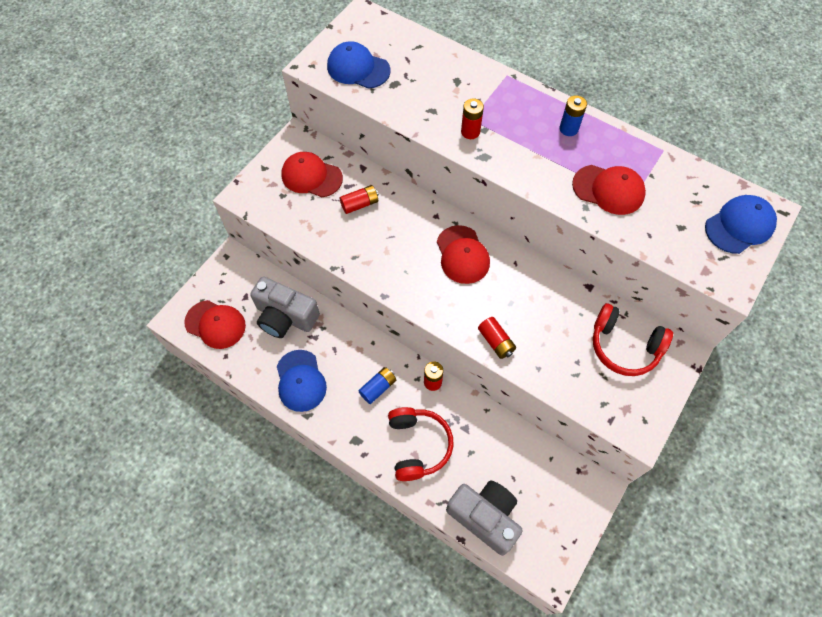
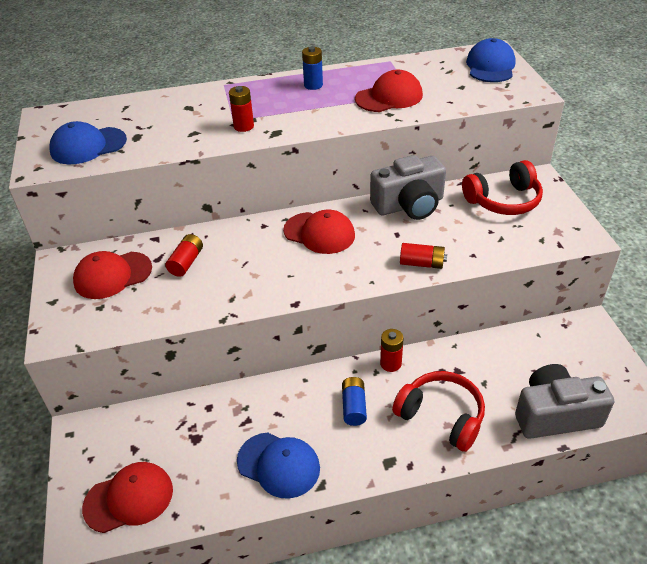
camera: 45 degrees left, 20 degrees down
(285, 316) = (197, 429): grey camera -> grey camera (409, 205)

